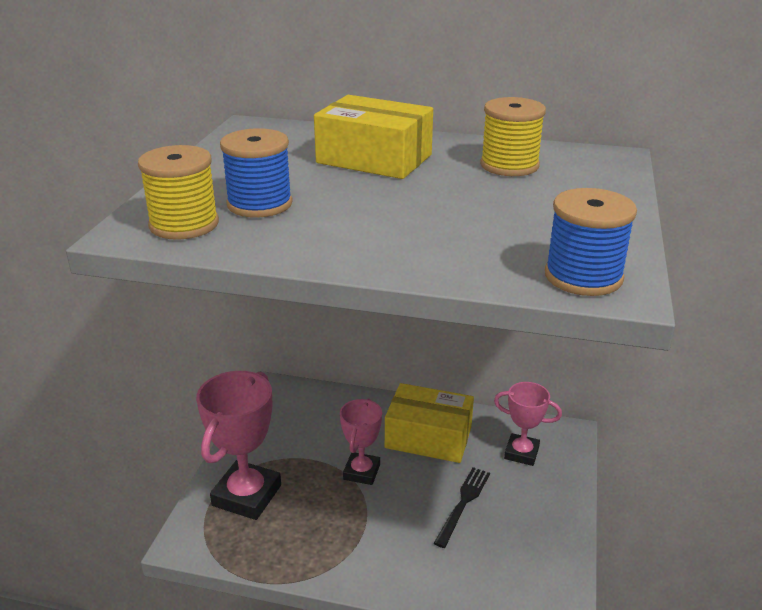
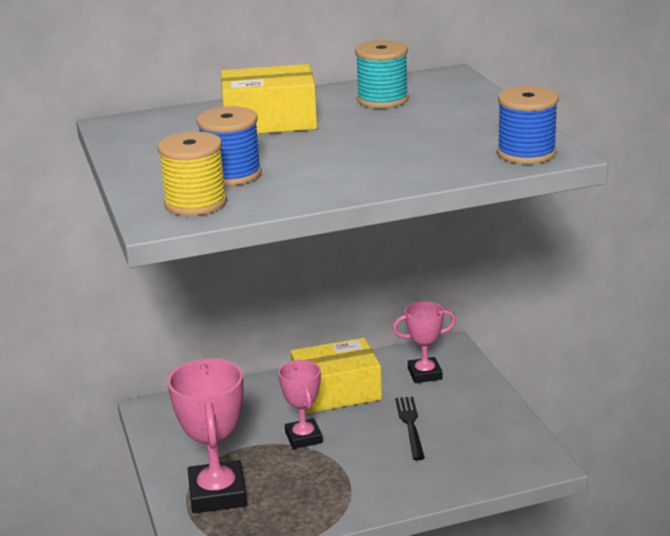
camera: 30 degrees left, 5 degrees down
(509, 165) = (382, 99): yellow spool -> turquoise spool

